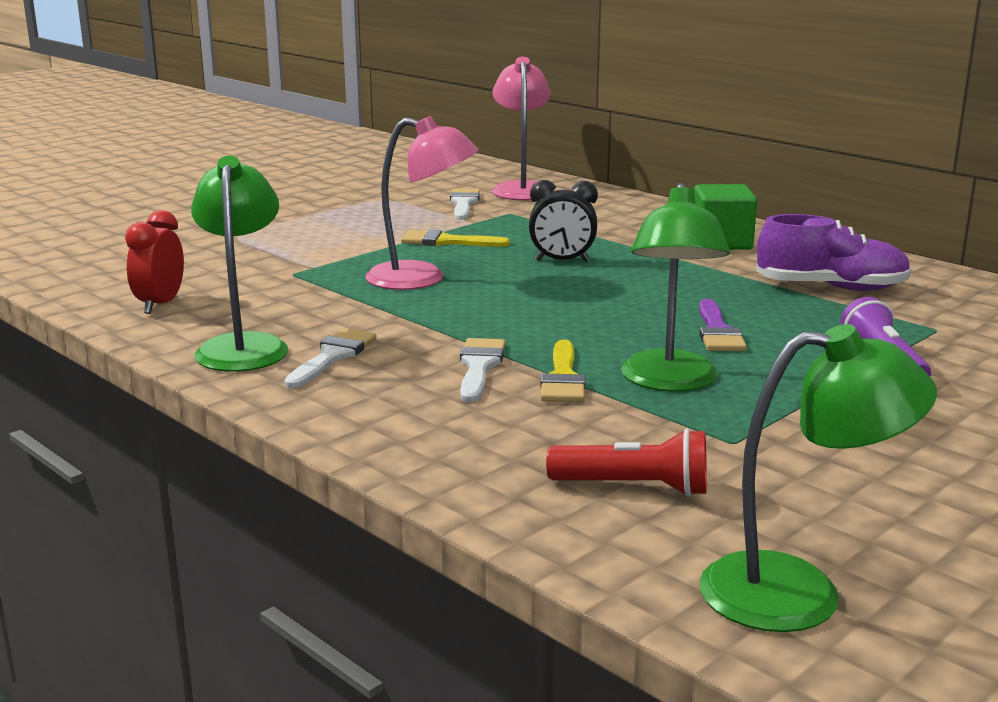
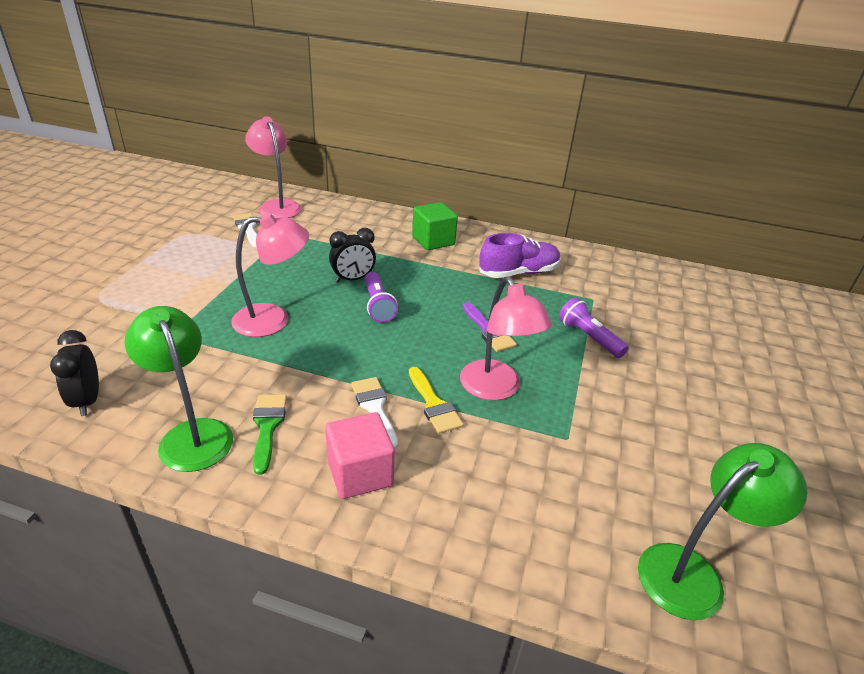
camera: 30 degrees left, 15 degrees up
(160, 305) = (87, 401): red clock -> black clock
(332, 356) = (267, 426): white brush -> green brush
(407, 410) = (360, 473): none -> pink cube
(446, 241) = (263, 273): yellow brush -> none
(573, 287) = (378, 305): none -> purple flashlight
(634, 487) = (547, 505): red flashlight -> none
(669, 382) = (496, 389): green lamp -> pink lamp

